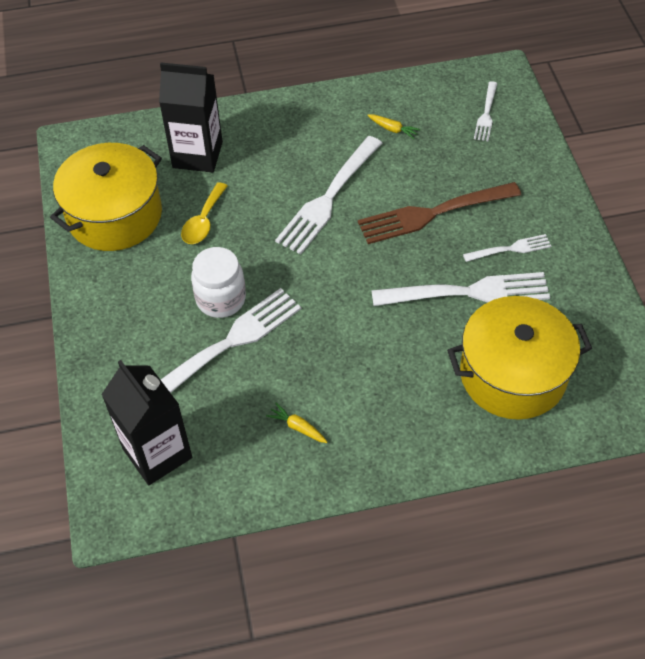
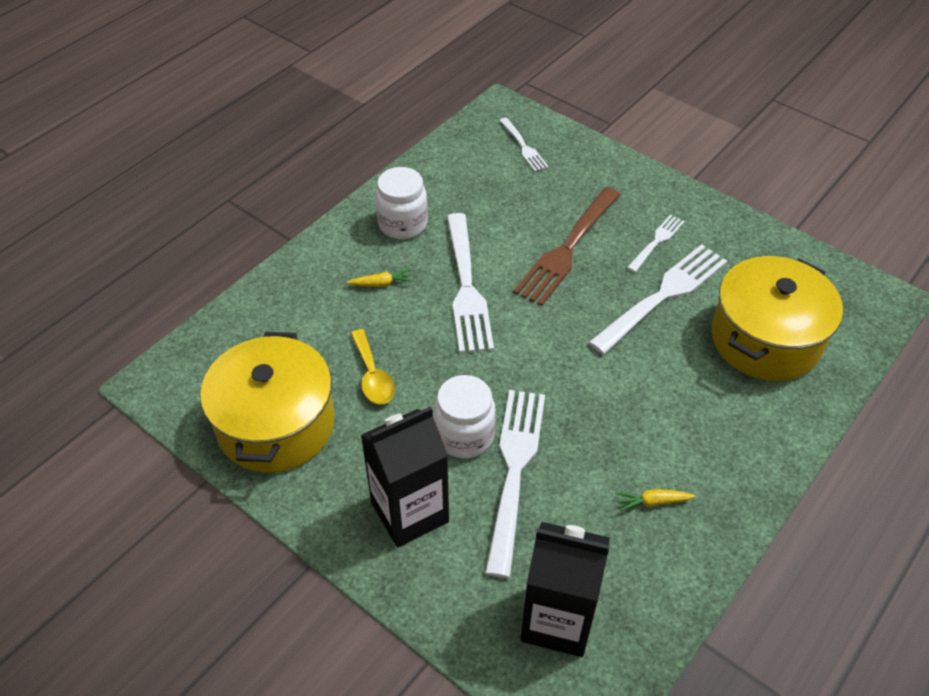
camera: 40 degrees left, 5 degrees down
(197, 155) = (303, 319): black carton -> black carton (409, 512)
(331, 125) = (403, 224): none -> white jar
(393, 129) = (460, 199): yellow carrot -> yellow carrot (382, 283)

